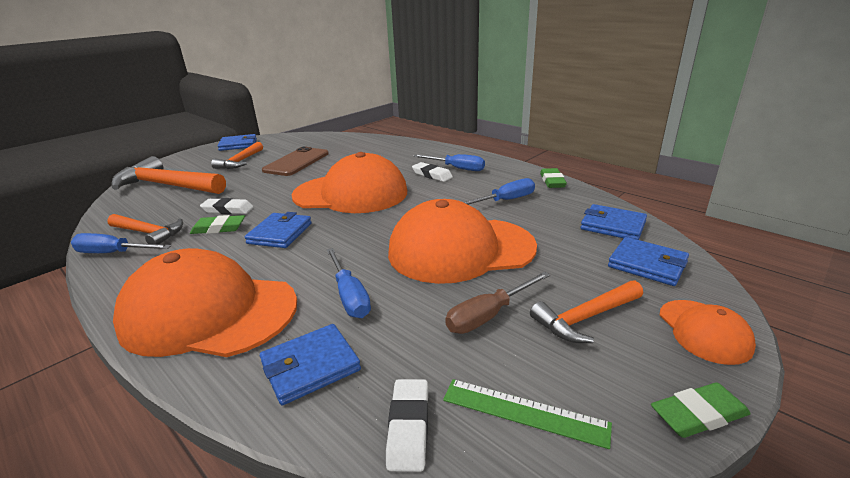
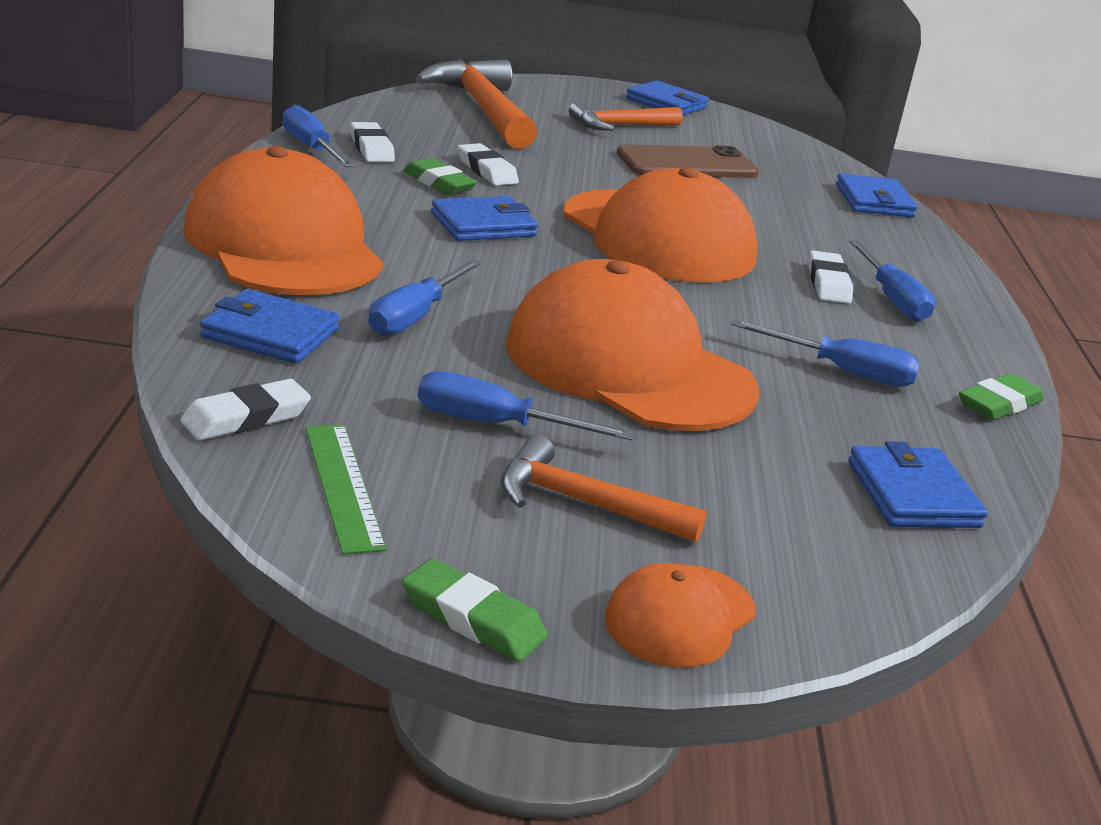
camera: 45 degrees right, 0 degrees up
(148, 233) = (371, 148): orange hammer -> white eraser
(489, 315) = (496, 424): brown screwdriver -> blue screwdriver
(647, 264) = (818, 545): blue wallet -> blue wallet (874, 201)

